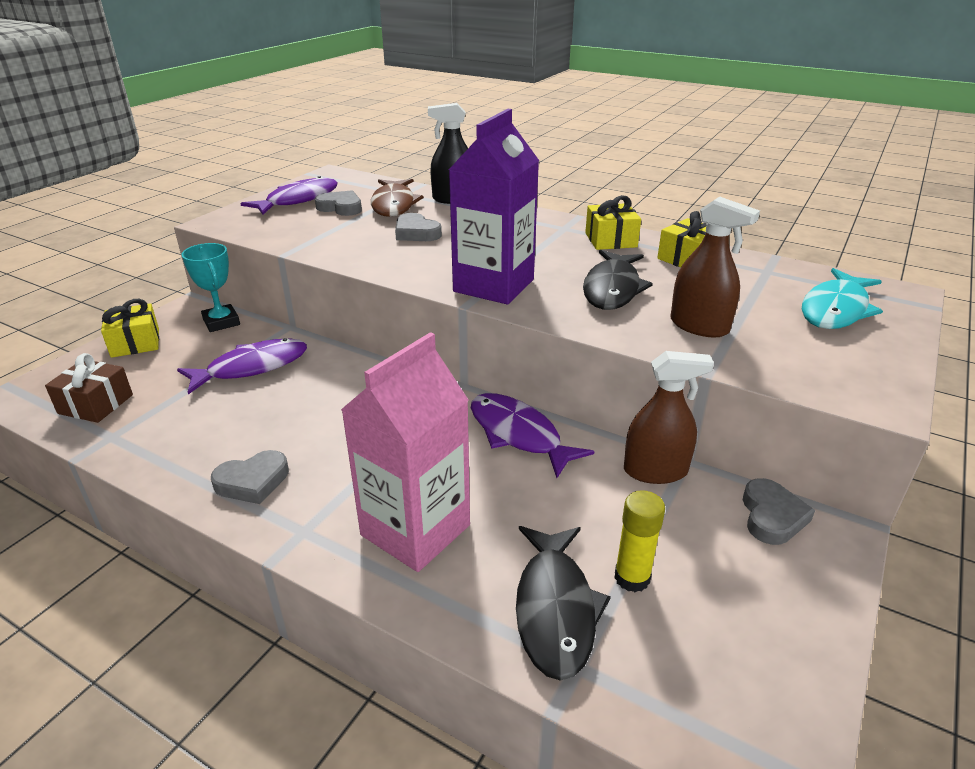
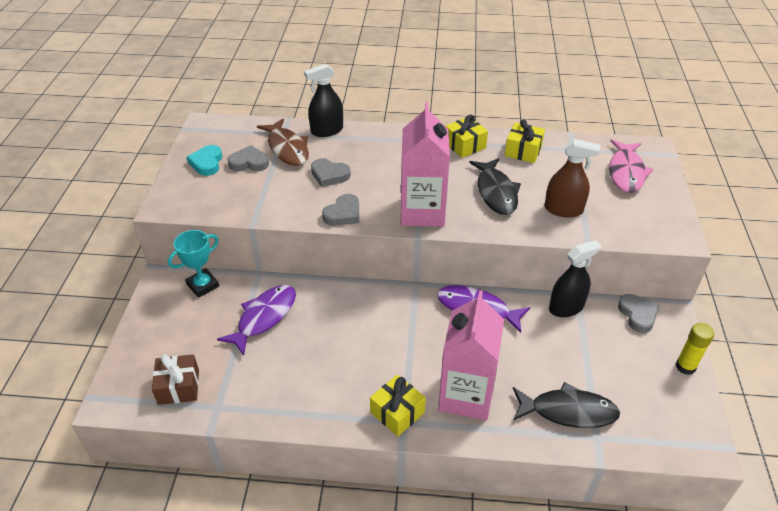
camera: 25 degrees left, 10 degrees up
(135, 343) = (153, 326): yellow gift -> yellow gift (397, 412)
(221, 322) = (203, 285): turquoise trophy -> turquoise trophy turned 75 degrees counterclockwise
(252, 481) = (345, 402): grey heart -> grey heart (343, 214)
(298, 200) = (207, 163): purple fish -> turquoise heart
(493, 286) = (422, 212): purple carton -> pink carton
(555, 609) = (568, 411): black fish -> black fish turned 60 degrees counterclockwise
(632, 578) = (593, 379): yellow glue stick -> yellow glue stick (685, 366)
(655, 471) = (566, 307): brown spray bottle -> black spray bottle
(835, 309) = (626, 172): turquoise fish -> pink fish

